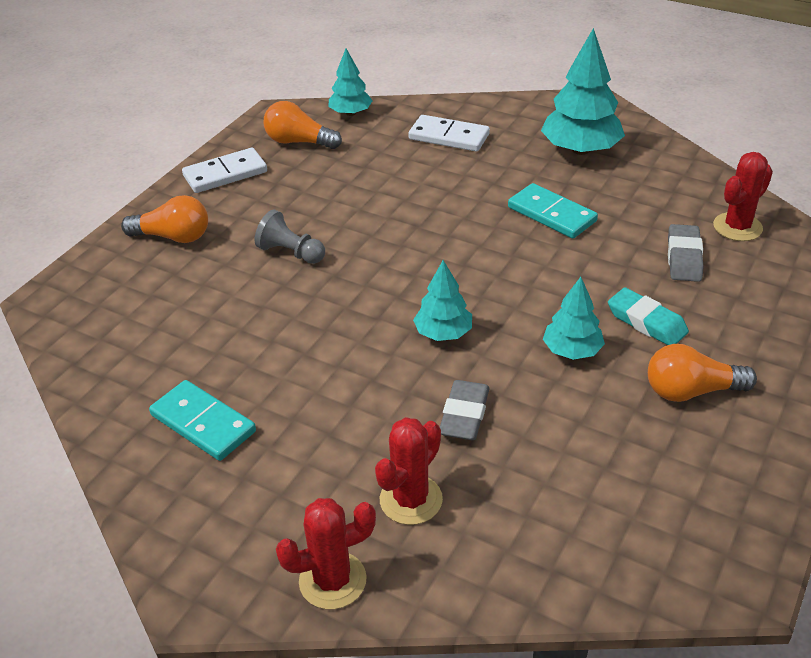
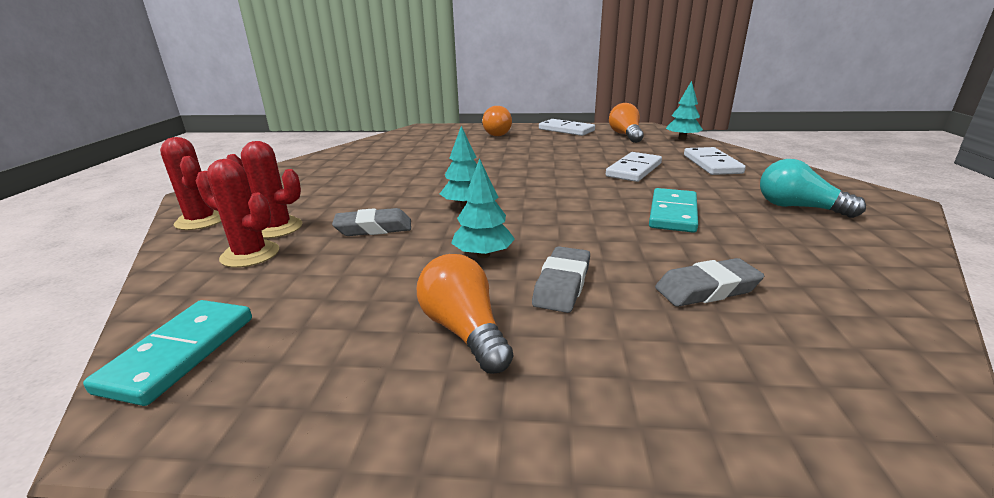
camera: 65 degrees right, 15 degrees down
(203, 423) = (339, 168): turquoise domino -> turquoise domino (180, 353)
(291, 253) = (510, 155): grey pawn -> none
(426, 187) = (634, 170): none -> white domino
(580, 150) = (798, 207): turquoise tree -> turquoise light bulb
(646, 322) = (562, 285): turquoise eraser -> grey eraser
(737, 227) = (834, 318): red cactus -> red cactus (250, 254)

